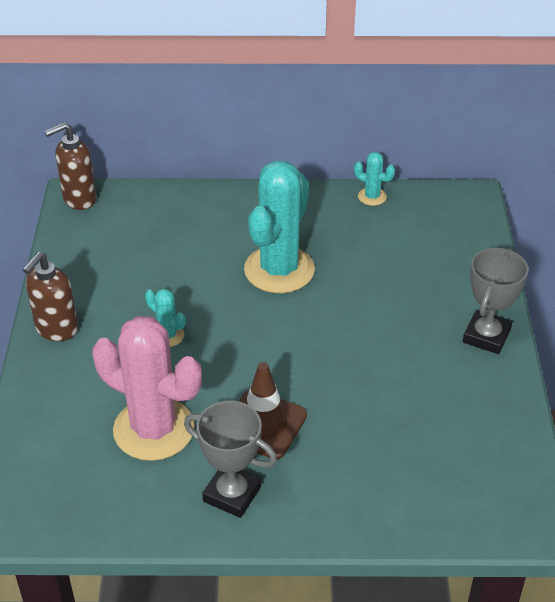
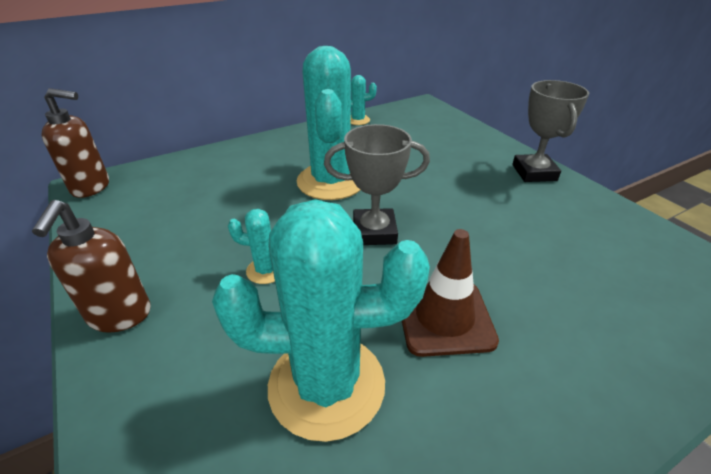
camera: 30 degrees left, 5 degrees down
(79, 199) = (91, 187): brown soap dispenser -> brown soap dispenser turned 120 degrees counterclockwise
(154, 429) = (326, 385): pink cactus -> turquoise cactus
(232, 494) = (492, 424): grey trophy -> grey trophy (374, 232)

